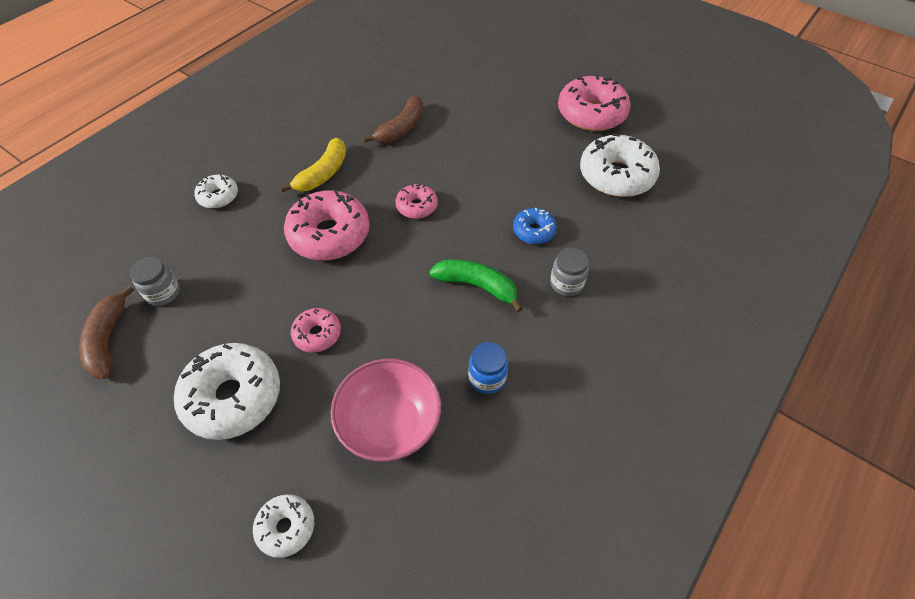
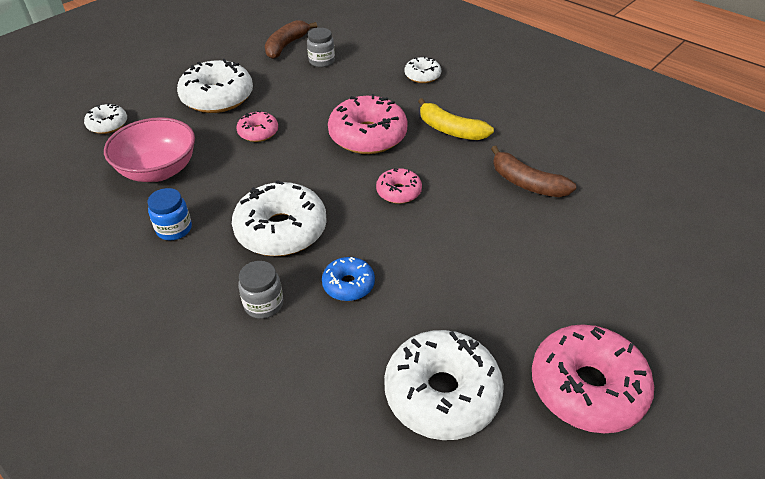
camera: 95 degrees right, 10 degrees down
(108, 340) = (286, 45): brown banana -> brown banana turned 60 degrees counterclockwise
(477, 286) = (281, 230): green banana -> white donut

